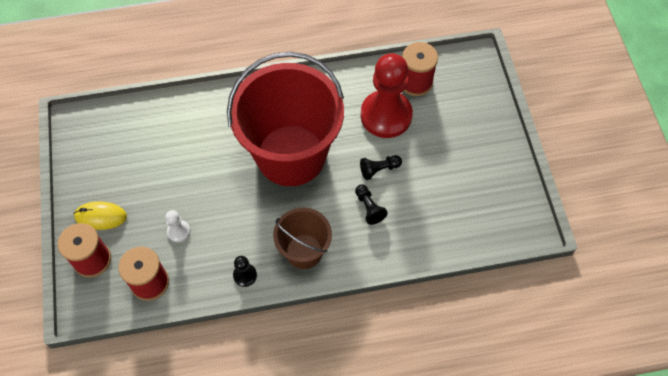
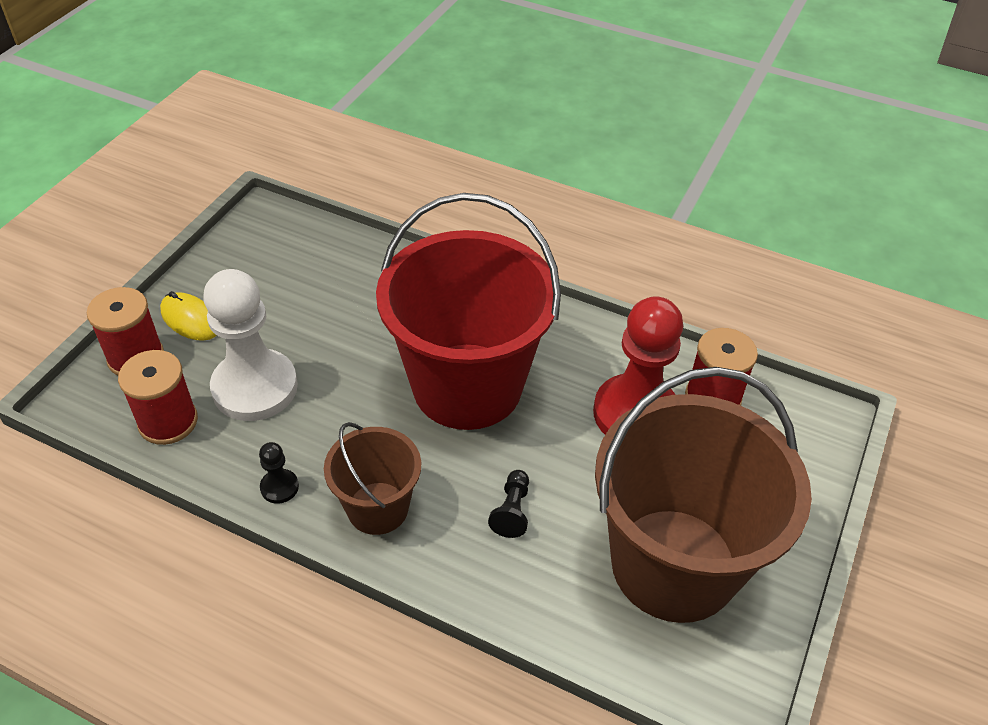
camera: 35 degrees right, 15 degrees down
(178, 231) = (255, 387): white pawn -> white pawn, size x2.42
(379, 169) = (568, 472): black pawn -> none
(461, 183) = (674, 564): none -> brown bucket

